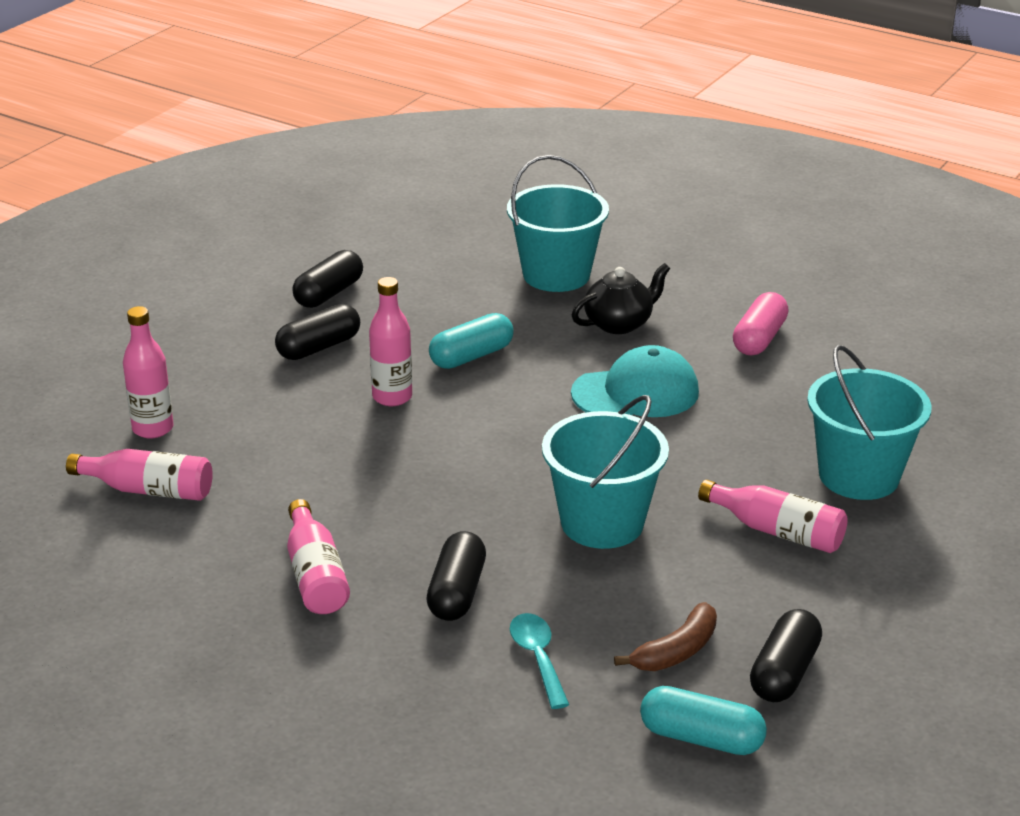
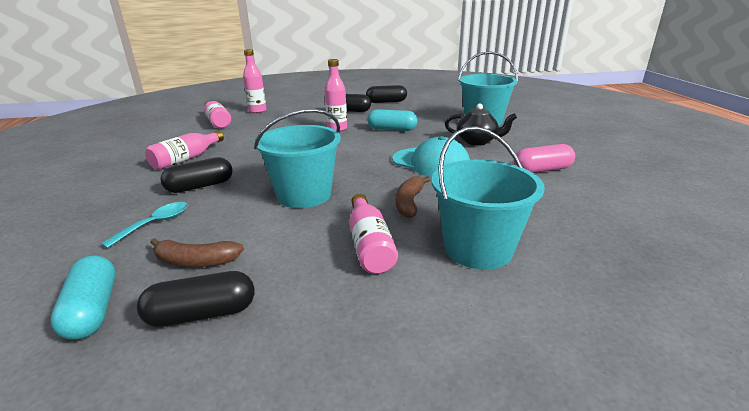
camera: 50 degrees right, 5 degrees down
(720, 463) = (409, 203): none -> brown banana

